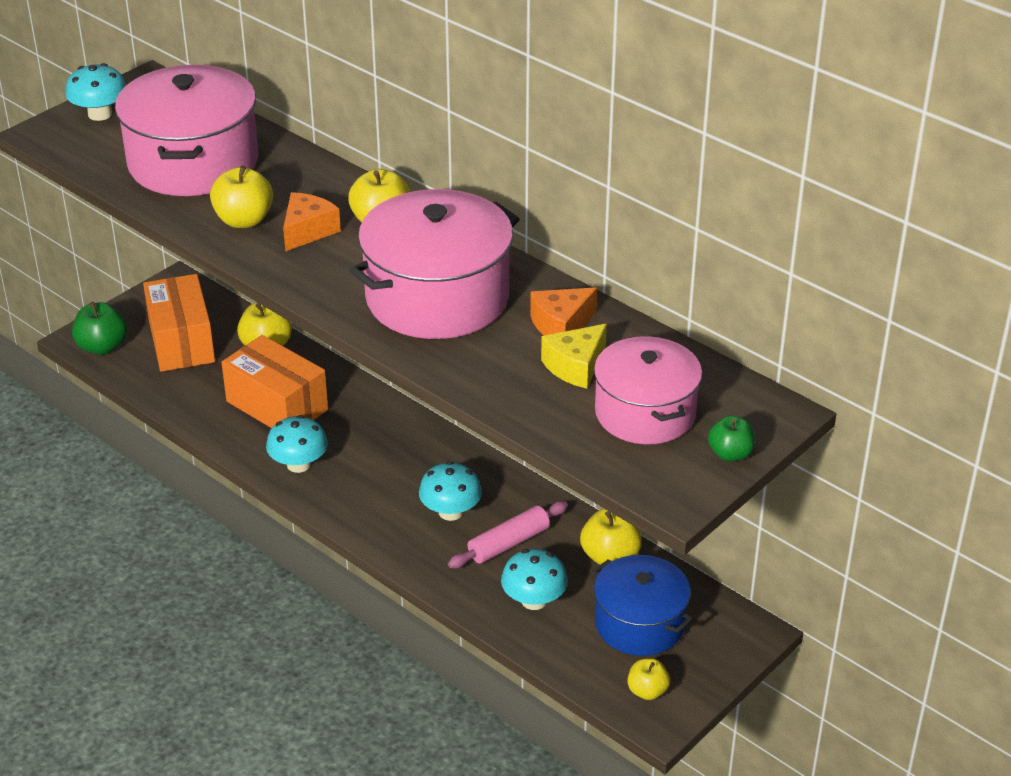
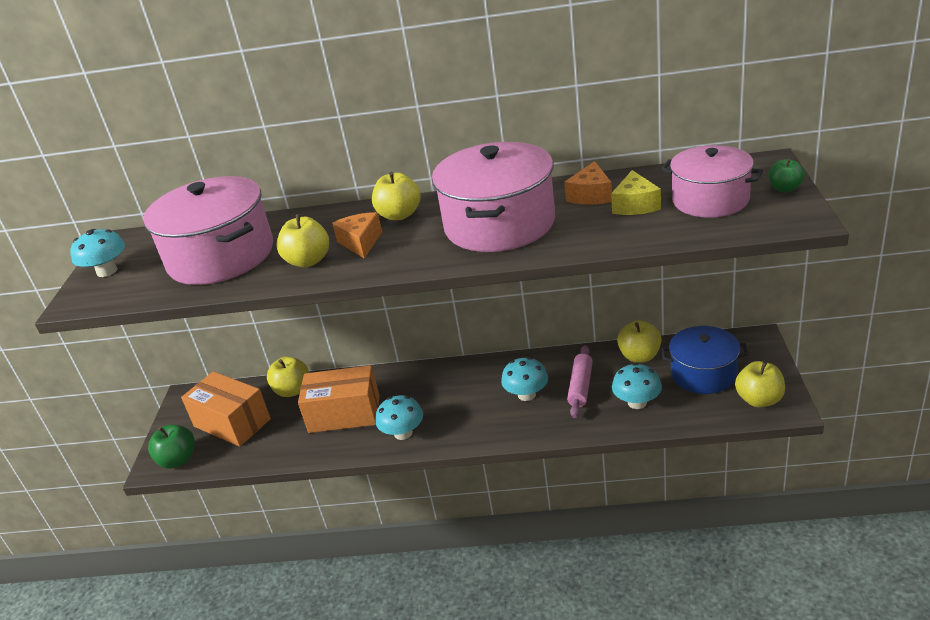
camera: 35 degrees left, 5 degrees down
(647, 691) = (759, 400): yellow apple -> yellow apple, size x1.55

